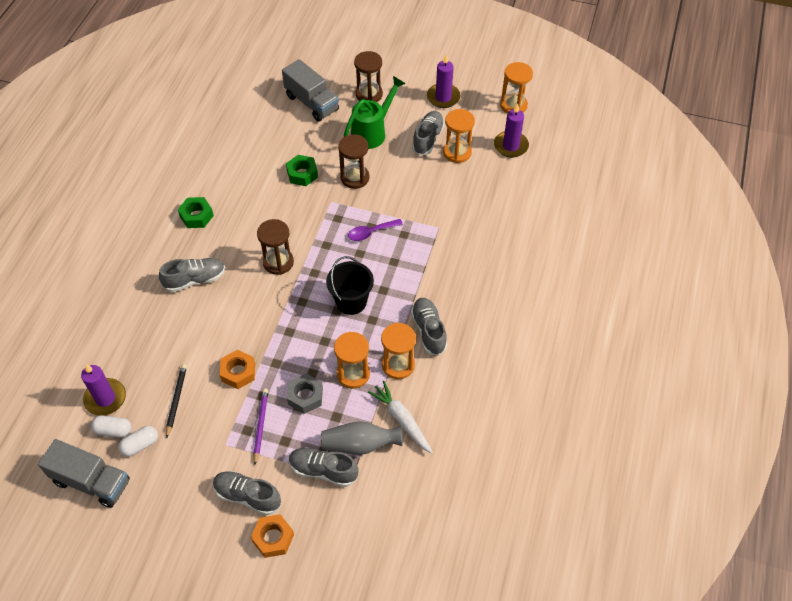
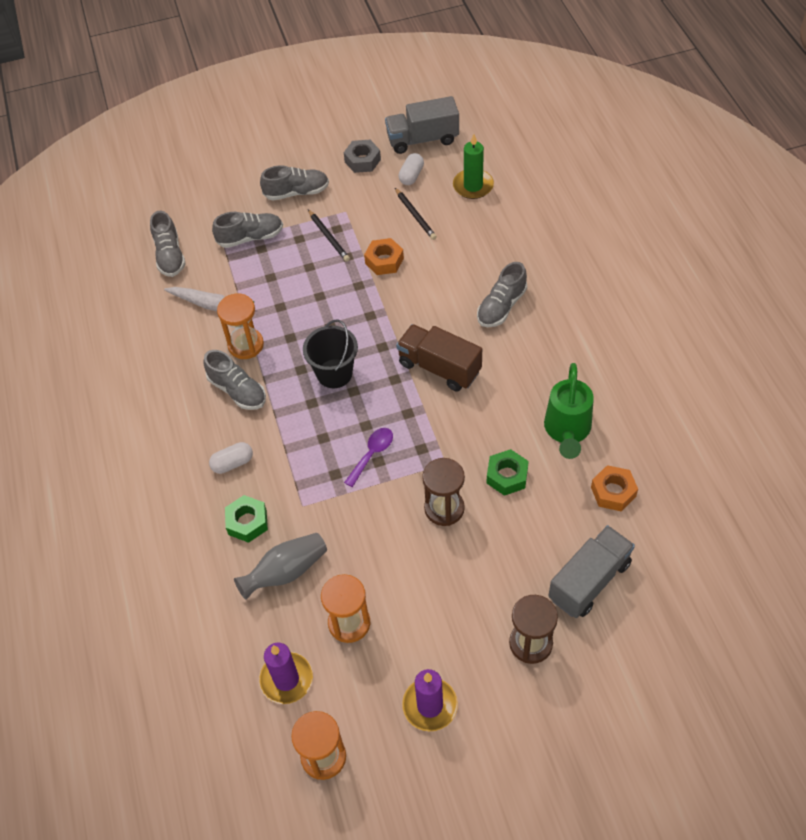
camera: 150 degrees right, 0 degrees up
(105, 398) = (473, 186): purple candle -> green candle
(113, 430) = (442, 172): white capsule -> white capsule (232, 463)
(196, 216) = (567, 363): green nut -> green nut (247, 522)
(260, 425) = (328, 237): purple pencil -> black pencil
(273, 538) = (255, 181): orange nut -> orange nut (613, 492)
(278, 262) = (439, 367): brown hourglass -> brown truck
(305, 396) = (309, 276): grey nut -> grey nut (362, 160)
(312, 103) = (589, 581): grey truck -> grey truck turned 120 degrees clockwise
(353, 374) = (281, 315): orange hourglass -> none
(360, 444) = (234, 269): grey vase -> grey vase (286, 572)
(373, 132) = (476, 586): green watering can -> green watering can (567, 431)
(428, 139) = (400, 621): grey shoe -> grey shoe (170, 256)

